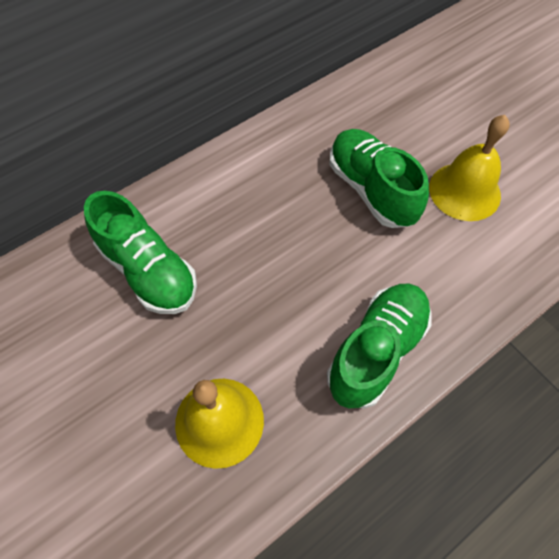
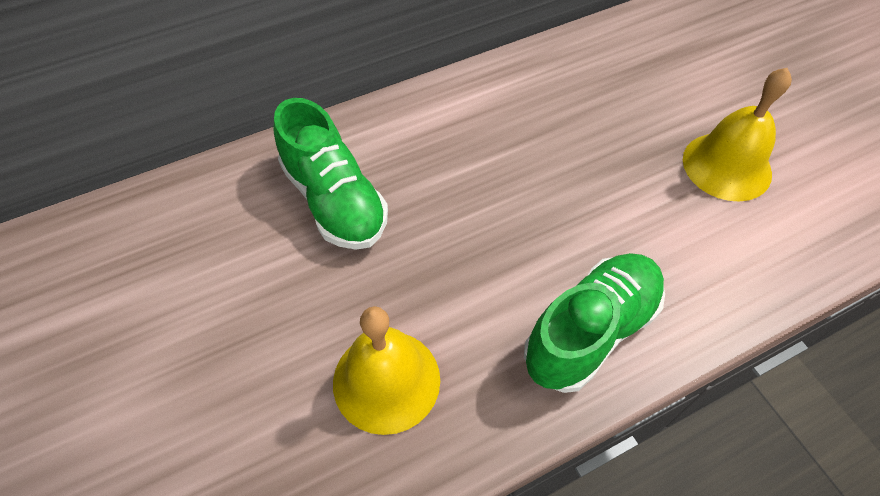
camera: 10 degrees right, 5 degrees down
(371, 189) = (611, 149): green shoe -> none

